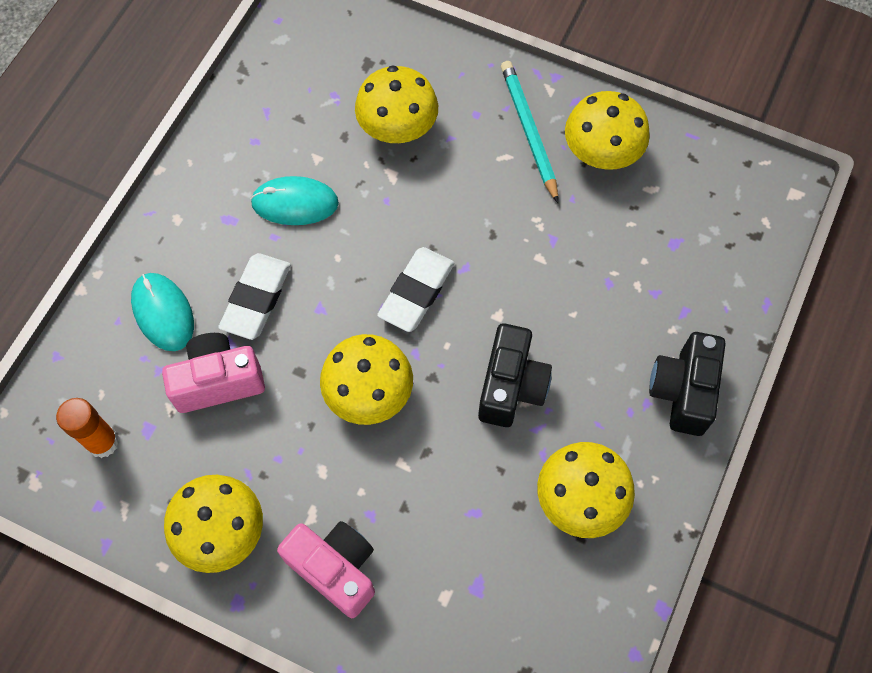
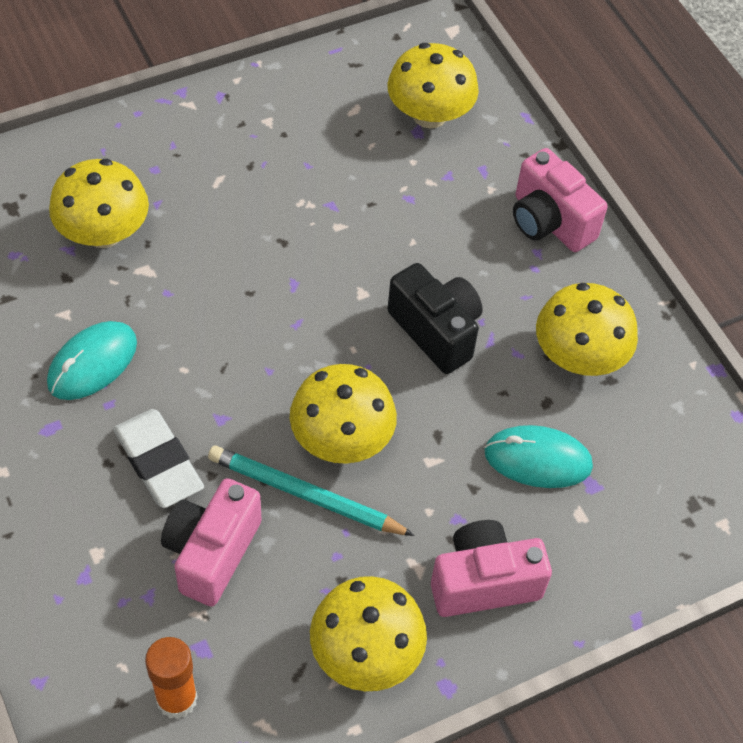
camera: 55 degrees left, 10 degrees down
(163, 313) = (91, 551): turquoise mouse -> turquoise mouse (538, 459)
(416, 292) = (280, 334): white eraser -> none
(529, 131) = (213, 146): turquoise pencil -> turquoise pencil (305, 495)
(601, 153) = (287, 115): yellow mushroom -> yellow mushroom (429, 115)
(682, 391) = (549, 222): black camera -> pink camera

